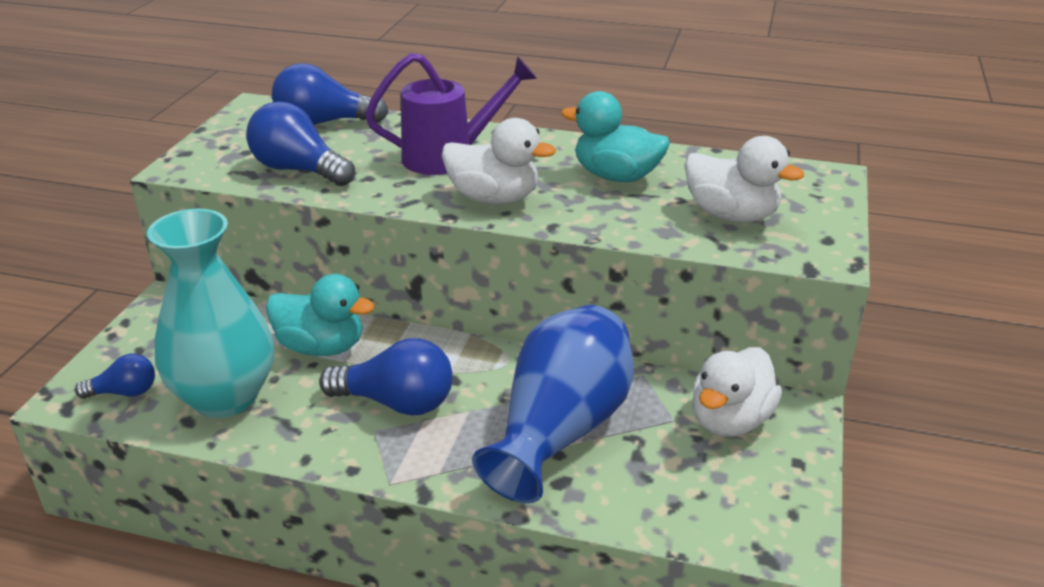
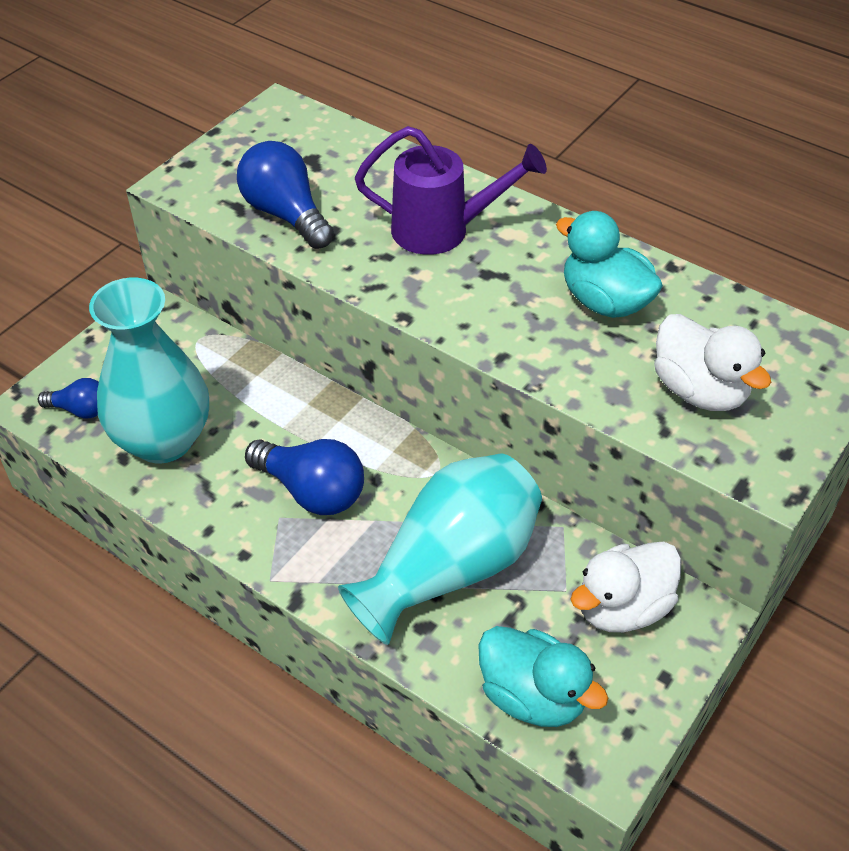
camera: 20 degrees right, 15 degrees up
(321, 347) = (268, 405): turquoise duck -> turquoise duck (533, 696)
(324, 123) = (337, 149): blue light bulb -> none
(494, 198) = (461, 302): white duck -> none
(560, 430) = (450, 568): blue vase -> turquoise vase

